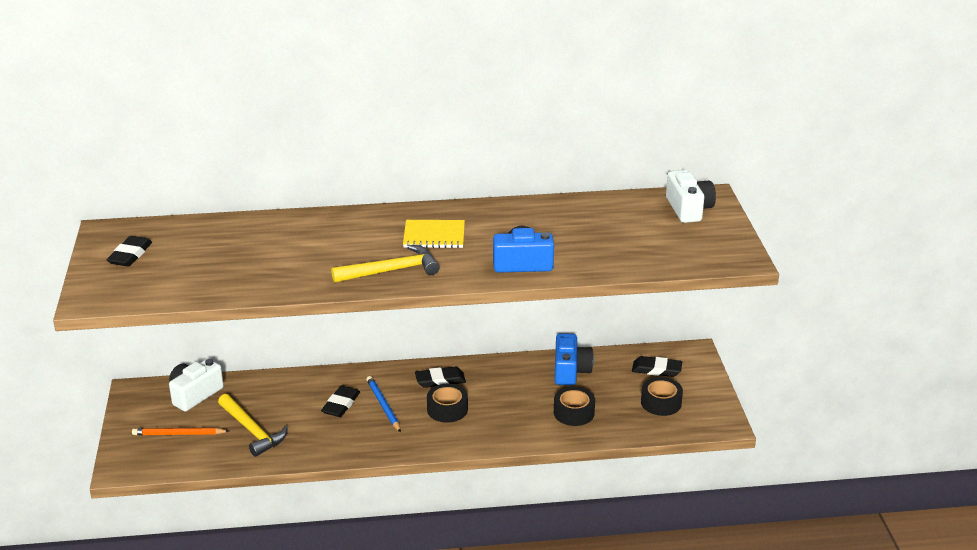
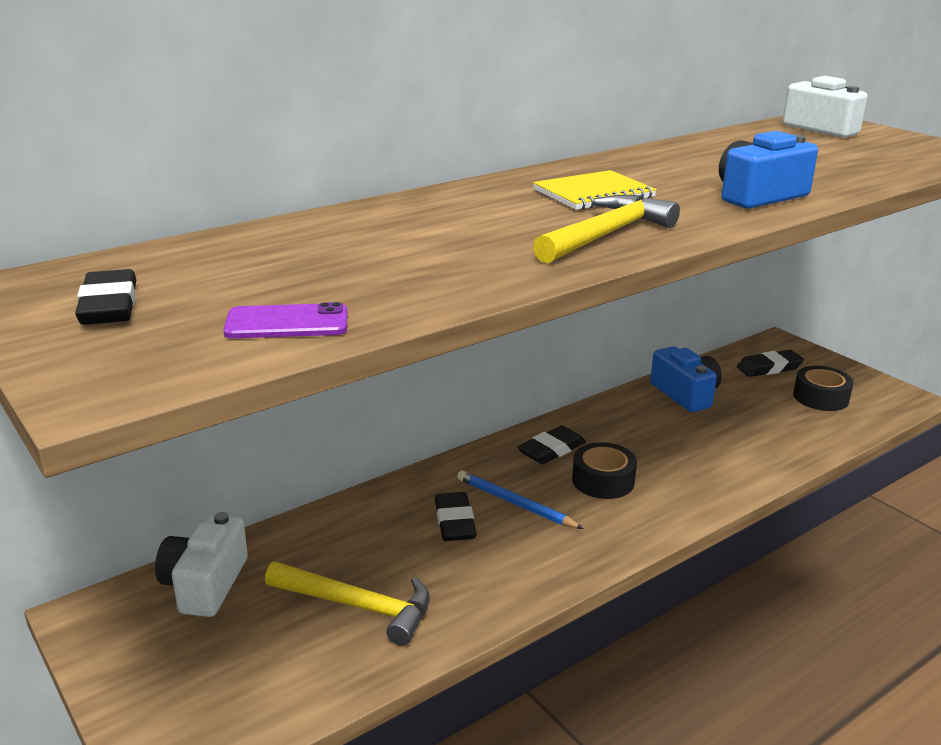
camera: 30 degrees left, 5 degrees down
(179, 434) = (233, 658): orange pencil -> none
(184, 286) = (287, 323): none -> purple phone
(574, 412) = (750, 436): black tape -> none

